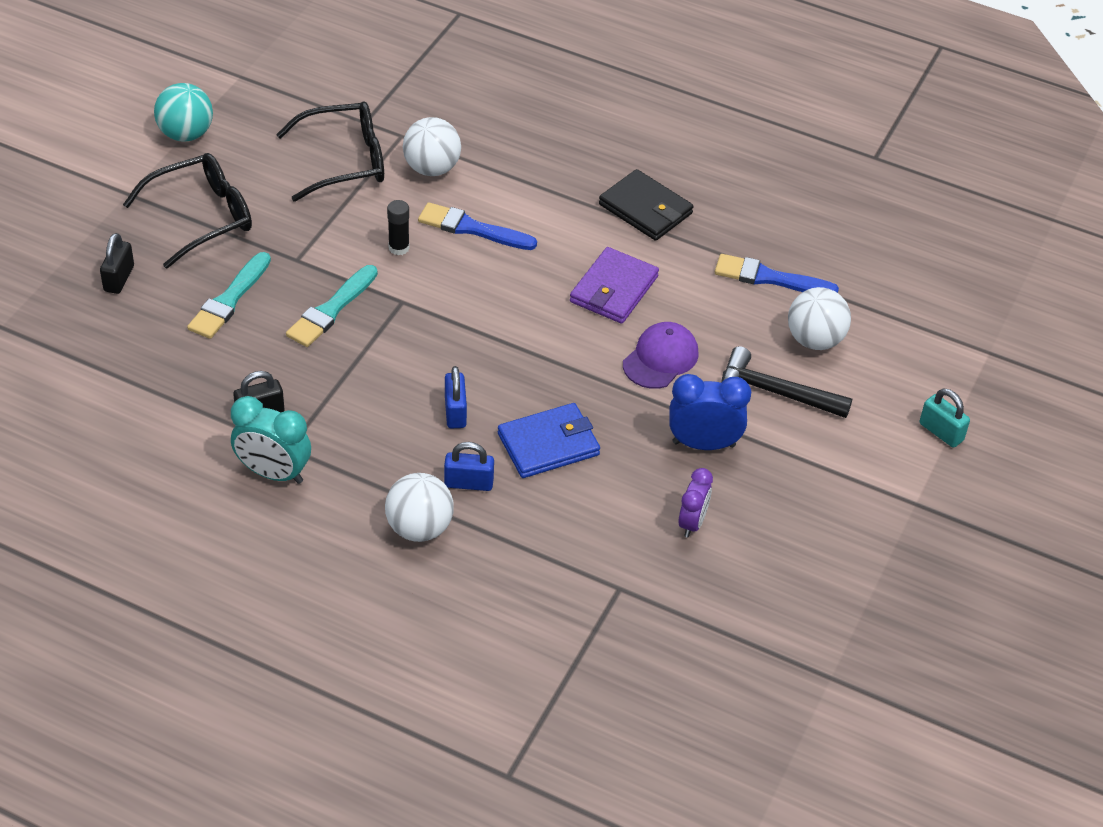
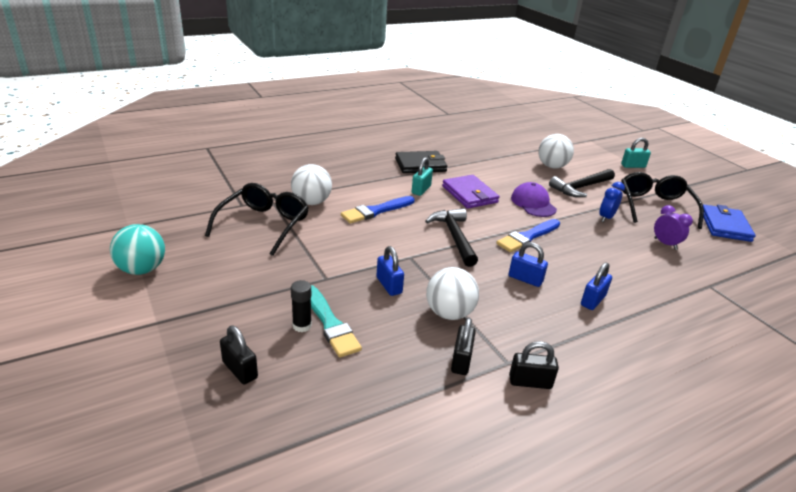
camera: 55 degrees left, 15 degrees down
(202, 217) = (232, 299): black glasses -> black glasses (654, 206)
(273, 473) = (530, 382): turquoise clock -> black padlock
(331, 310) = (389, 285): turquoise brush -> blue padlock
(399, 248) = (362, 239): black glue stick -> black glue stick (302, 326)
(419, 528) = (625, 337): white ball -> white ball (449, 313)
(485, 319) = (454, 237): none -> black hammer
(548, 444) = (576, 260): blue wallet -> blue wallet (725, 226)
(572, 241) = (421, 190): none -> turquoise padlock
(703, 444) = (606, 218): blue clock -> blue clock, size x0.65
(769, 278) = (500, 159): blue brush -> blue brush (527, 237)

